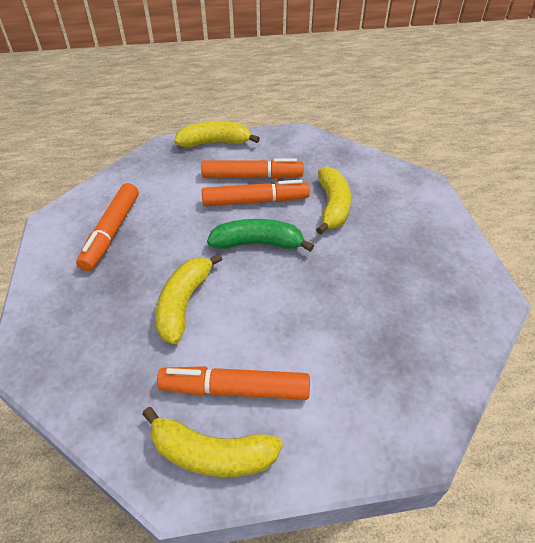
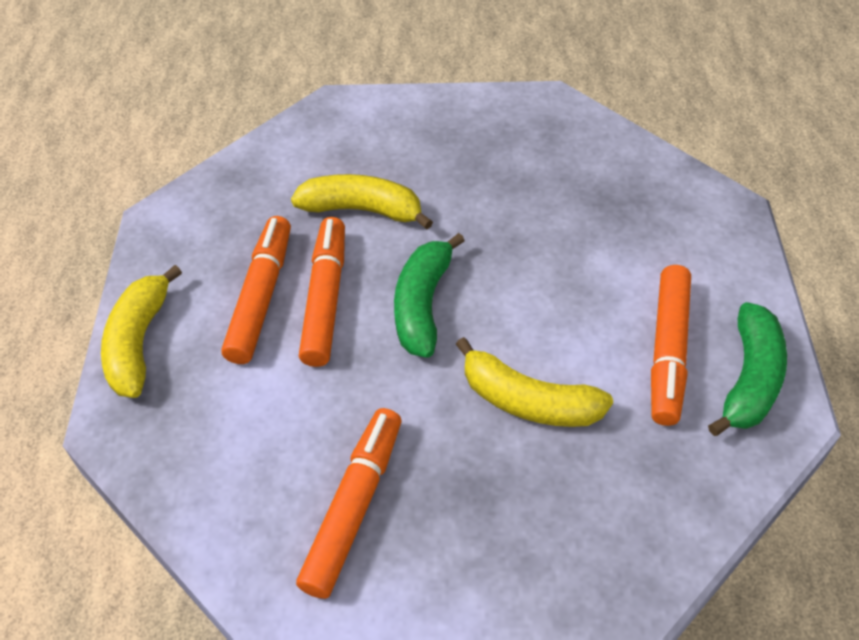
camera: 80 degrees left, 5 degrees up
(111, 232) = (354, 507): orange marker -> orange marker turned 90 degrees counterclockwise
(211, 454) = (749, 379): yellow banana -> green banana

